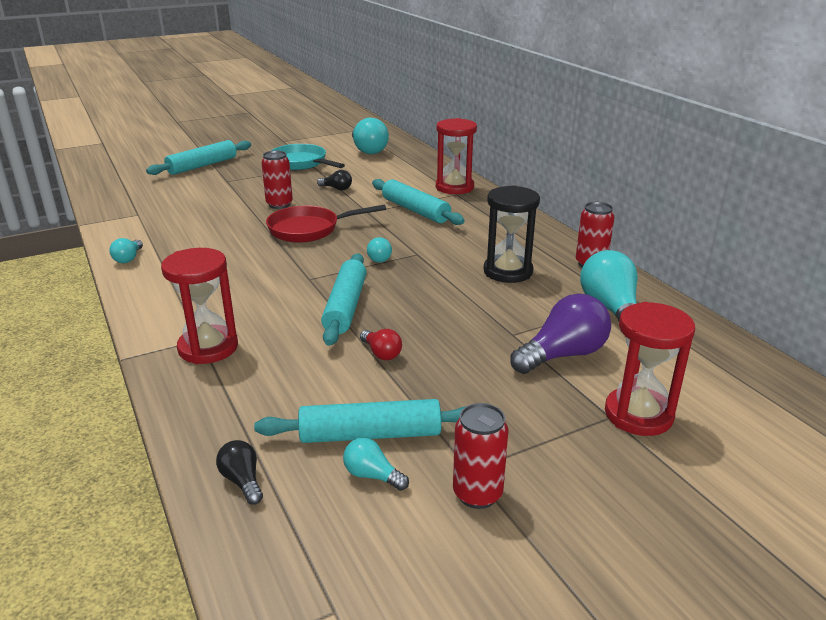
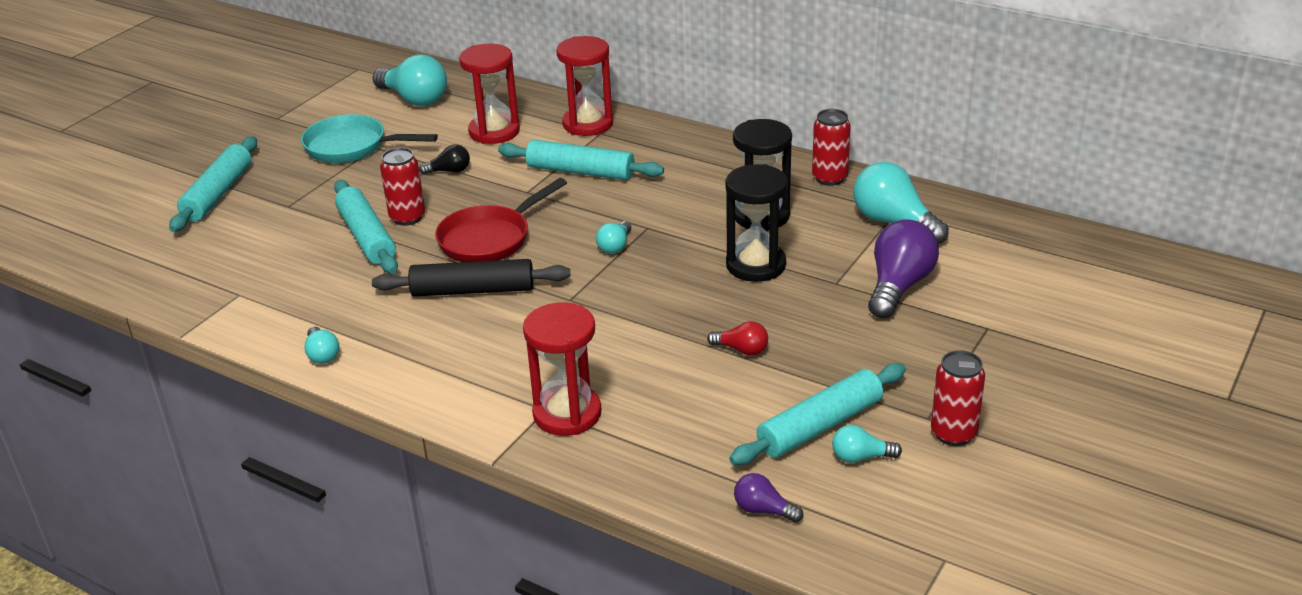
camera: 30 degrees left, 5 degrees up
(242, 481) = (763, 510): black light bulb -> purple light bulb
(259, 253) = (473, 290): none -> black rolling pin
(346, 307) = (649, 316): turquoise rolling pin -> turquoise rolling pin (367, 237)
(380, 258) = (615, 246): turquoise light bulb -> turquoise light bulb turned 45 degrees clockwise
(464, 301) = (755, 265): none -> black hourglass
(638, 415) = (1006, 317): red hourglass -> red hourglass (494, 132)

